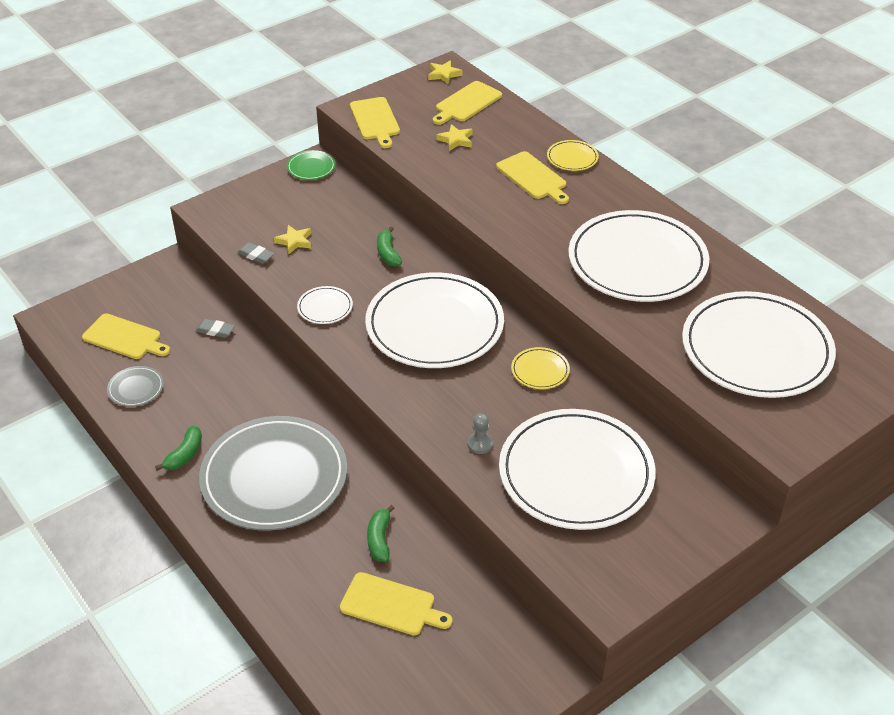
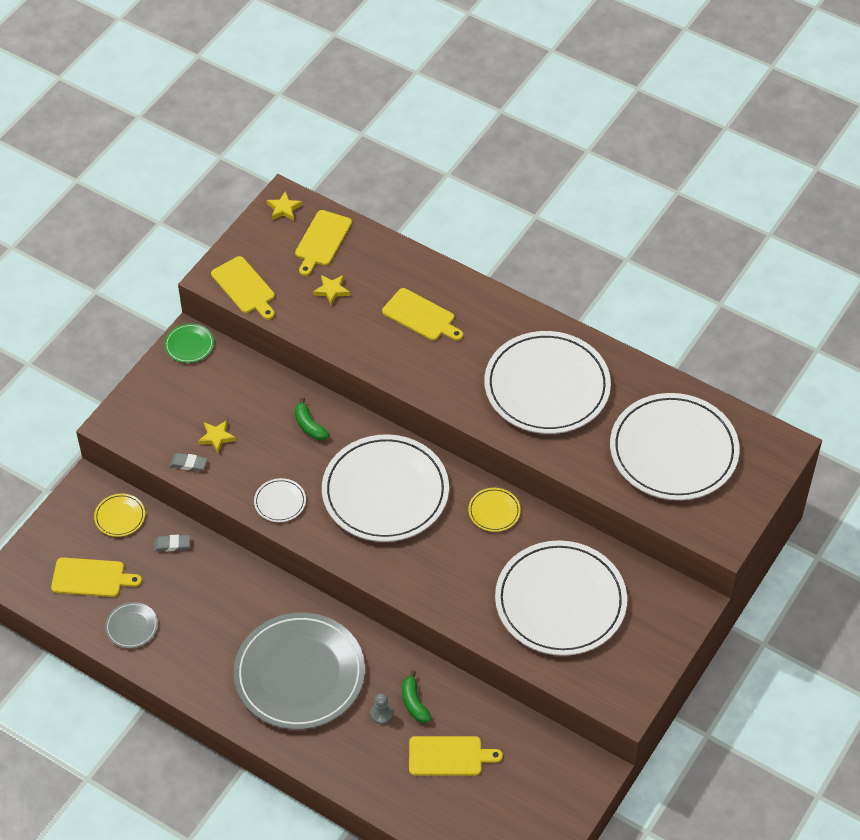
camera: 20 degrees left, 10 degrees up
(185, 454) = (211, 677): green banana -> none
(480, 444) = (473, 598): grey pawn -> grey pawn (381, 714)
(572, 158) = (447, 282): yellow plate -> yellow plate (120, 516)

